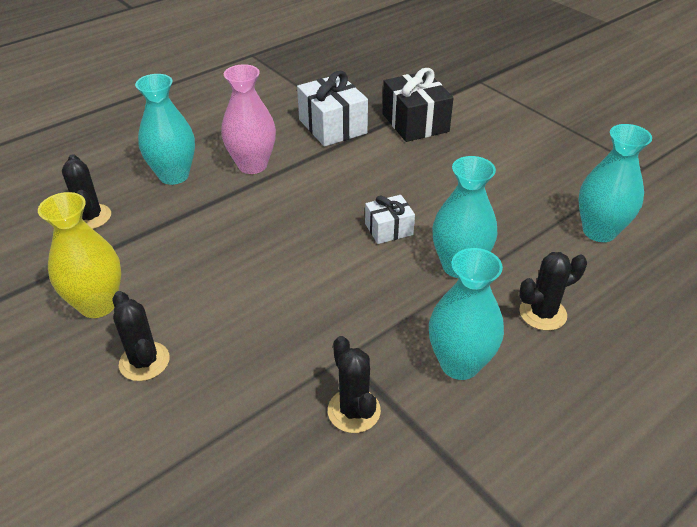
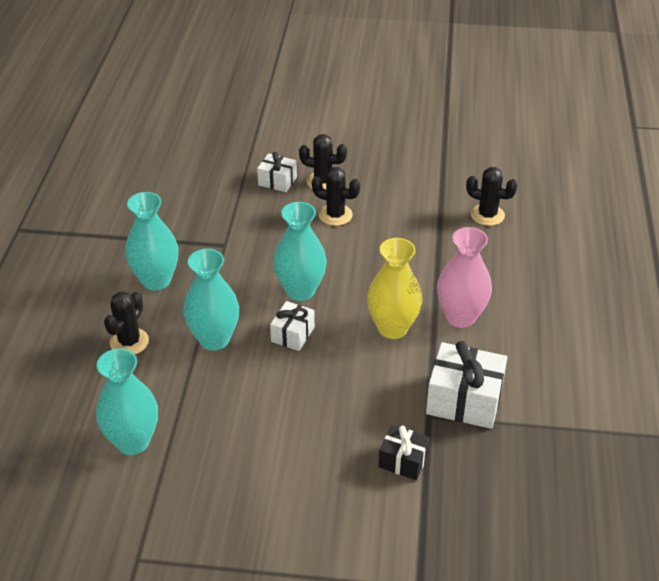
camera: 135 degrees right, 0 degrees up
(98, 304) = (390, 185): yellow vase -> yellow vase (392, 328)
(174, 175) = (496, 272): turquoise vase -> turquoise vase (300, 291)
(183, 403) = (277, 181): none -> white gift
(354, 411) = (190, 227): black cactus -> black cactus (335, 215)
(415, 122) = (403, 461): black gift -> black gift, size x0.58

